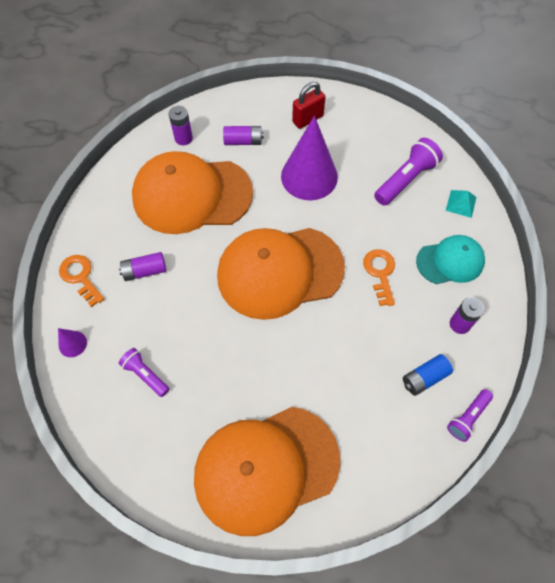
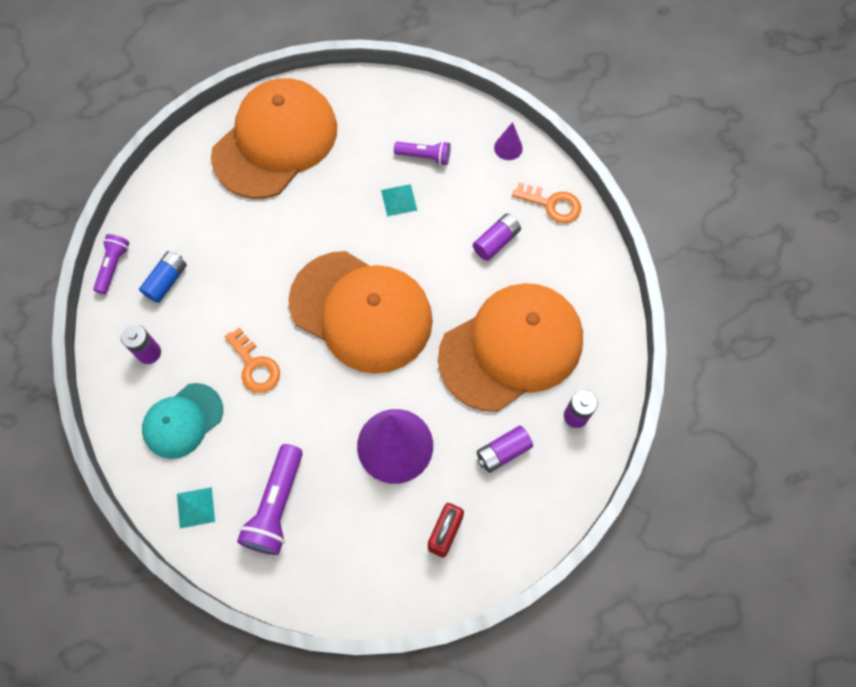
camera: 150 degrees right, 5 degrees up
(194, 346) = (399, 200): none -> turquoise pyramid
(279, 272) = (361, 311): orange cap -> orange cap turned 75 degrees clockwise

